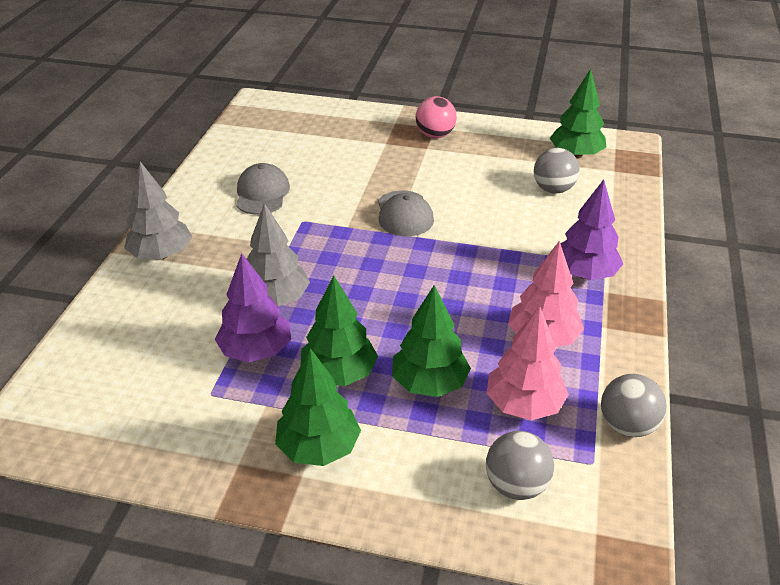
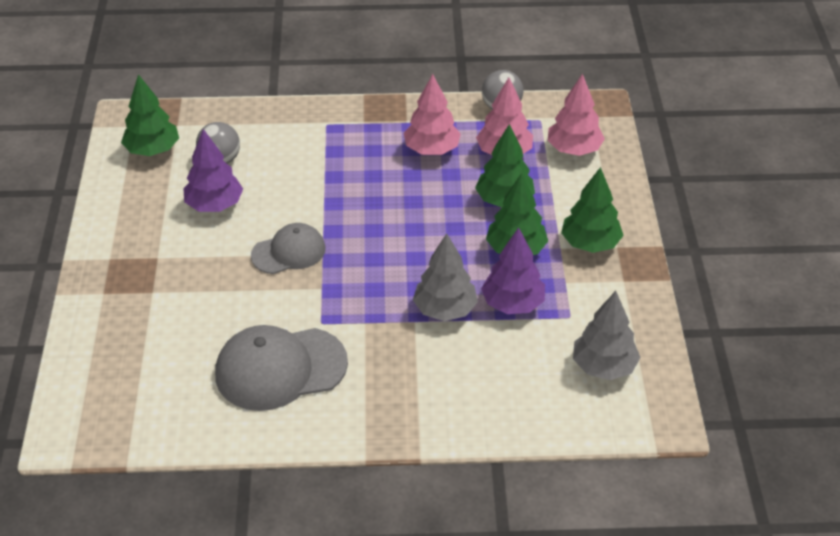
camera: 105 degrees left, 5 degrees up
(161, 255) = (411, 415): grey tree -> grey tree (603, 367)
(262, 193) = (280, 369): grey cap -> grey cap, size x1.62
(435, 135) = (128, 255): pink ball -> none
(516, 485) = (574, 149): grey ball -> pink tree
(584, 274) = (345, 134): purple tree -> purple tree (214, 205)

